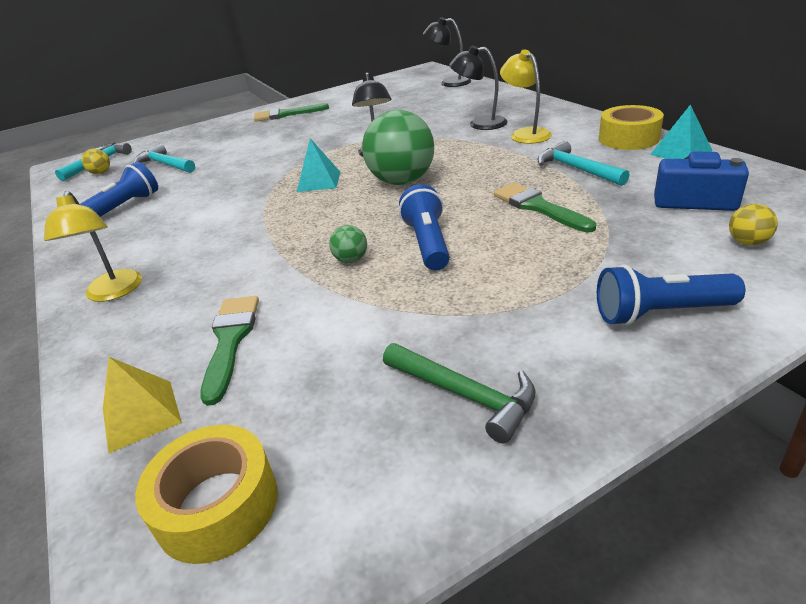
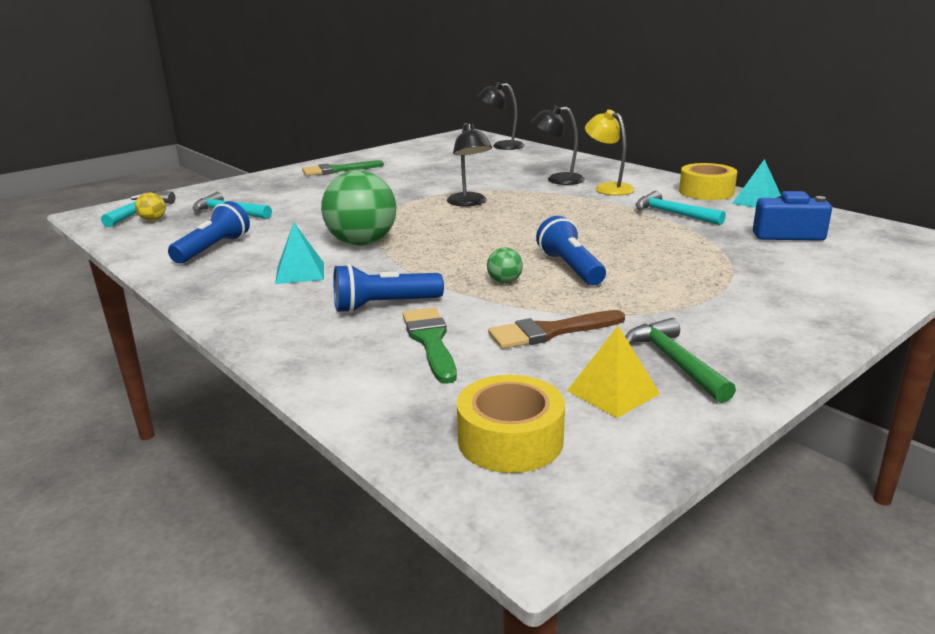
camera: 15 degrees left, 10 degrees down
(113, 293) = (269, 314): yellow lamp -> none
(141, 415) = (385, 394): yellow pyramid -> yellow pyramid (613, 392)
(319, 181) = (422, 225): turquoise pyramid -> turquoise pyramid (300, 272)
(356, 336) = (550, 332): none -> brown brush
(402, 181) = (511, 224): green ball -> green ball (362, 243)
(465, 395) = (674, 361): green hammer -> green hammer turned 135 degrees counterclockwise
(538, 207) = (655, 241): green brush -> none
(660, 313) = (798, 305): blue flashlight -> blue flashlight (384, 306)
(747, 242) = (842, 260): yellow ball -> none

